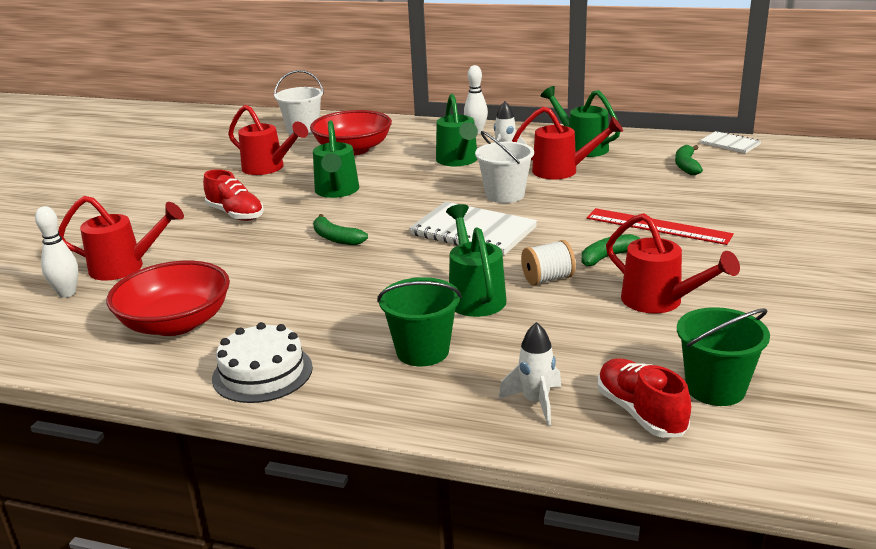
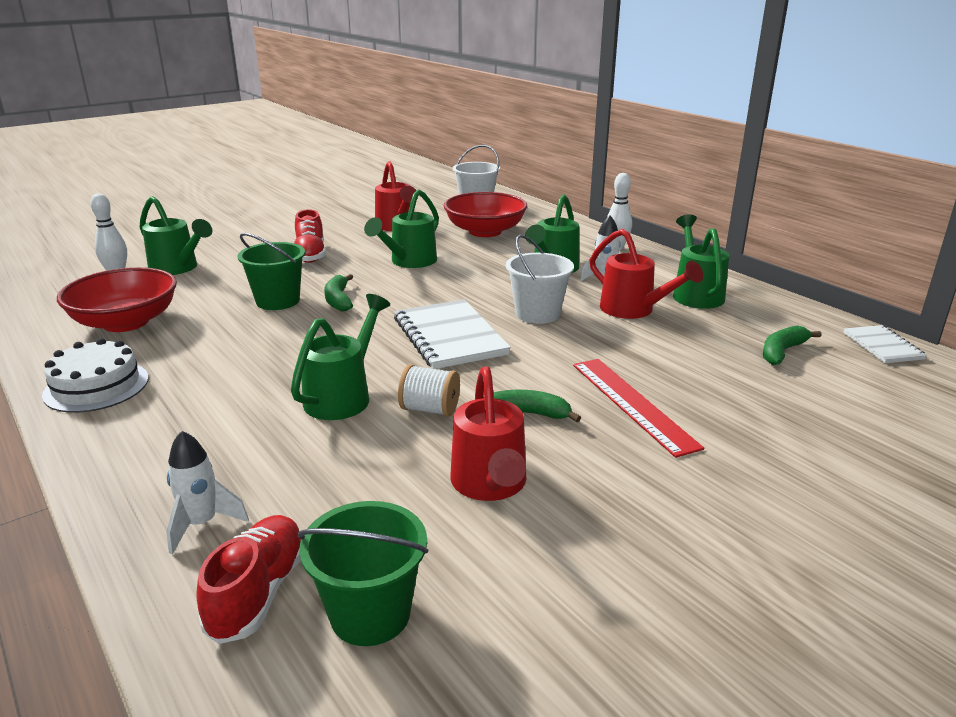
camera: 35 degrees right, 0 degrees up
(125, 267) = (178, 268): red watering can -> green watering can
(422, 351) = (216, 426): green bucket -> green bucket (278, 301)

